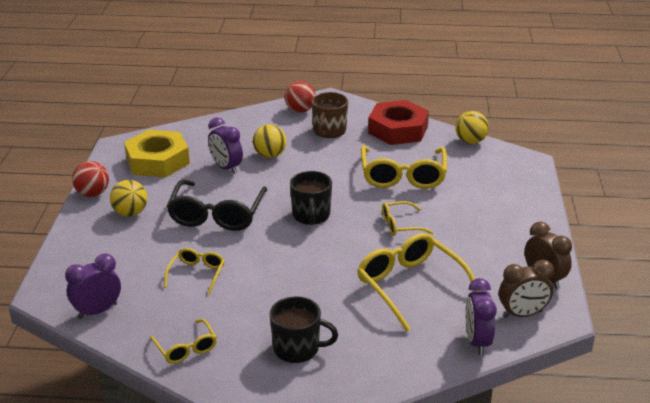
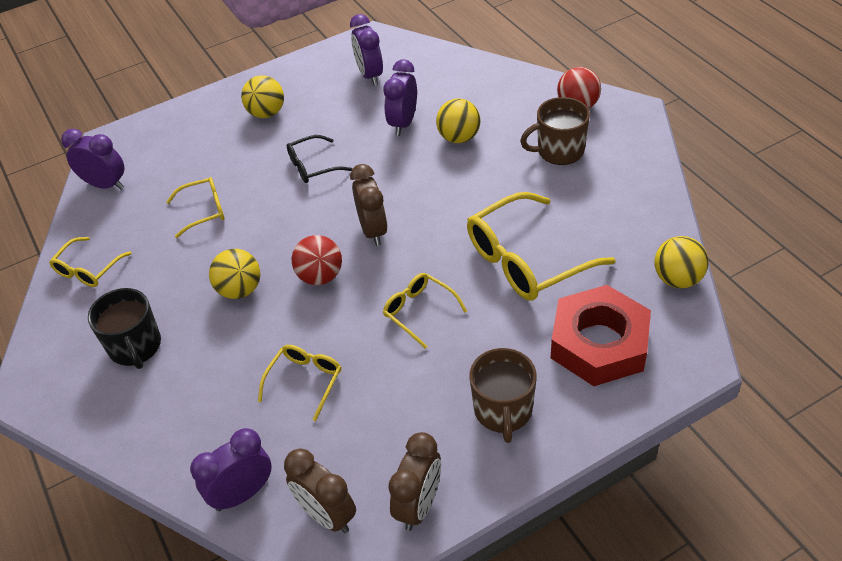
camera: 60 degrees right, 15 degrees up
(92, 194) = (277, 74): red ball -> red ball (320, 276)
(157, 161) = (370, 75): yellow nut -> purple clock
(217, 215) = (313, 166): black glasses -> black glasses, size x0.54
(298, 285) = (240, 290): none -> yellow ball
(311, 215) = (373, 231): black mug -> brown clock
(398, 129) = (628, 202): red nut -> red nut (599, 343)
(410, 286) = (305, 381): yellow glasses -> yellow glasses, size x0.54
(505, 227) = (503, 411): none -> brown mug

